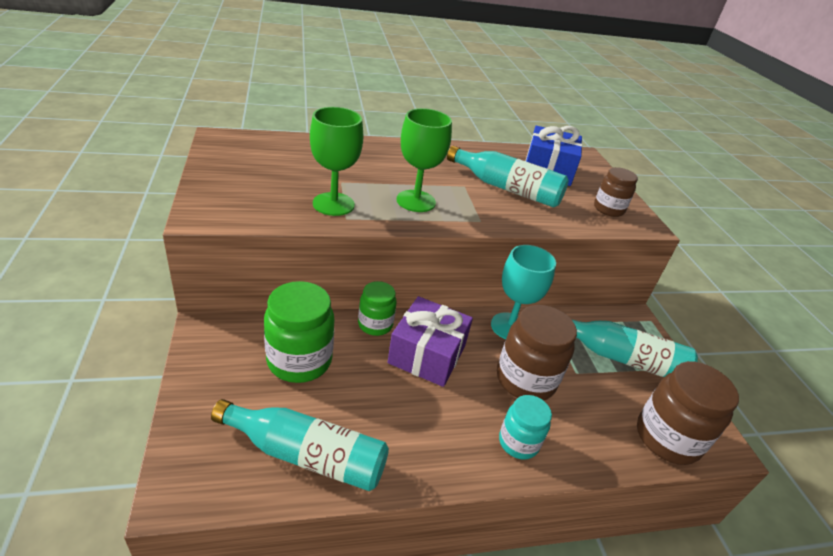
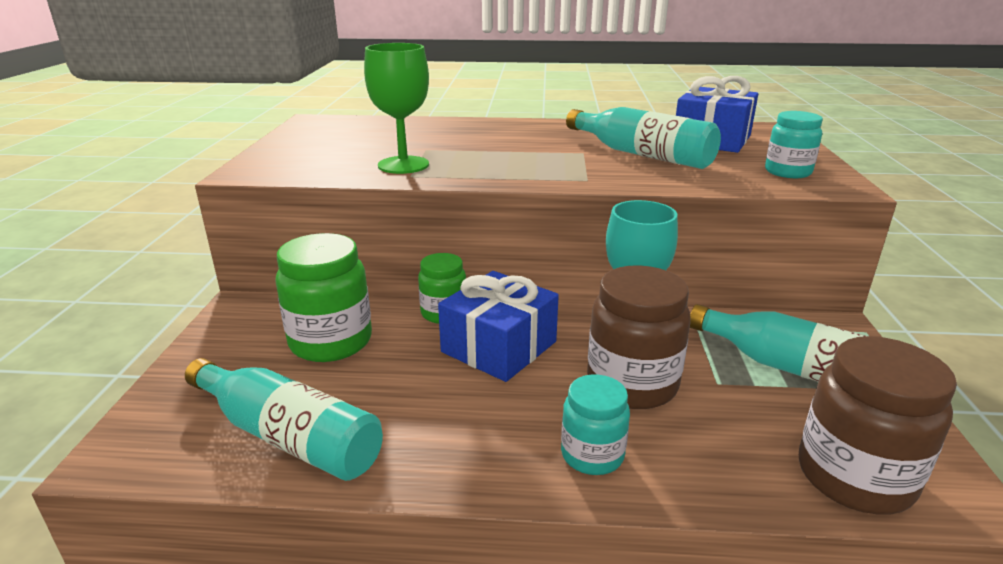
camera: 20 degrees right, 10 degrees down
(416, 201) = (509, 163): green goblet -> none
(427, 354) = (499, 347): purple gift -> blue gift
(608, 209) = (787, 172): brown jar -> turquoise jar

